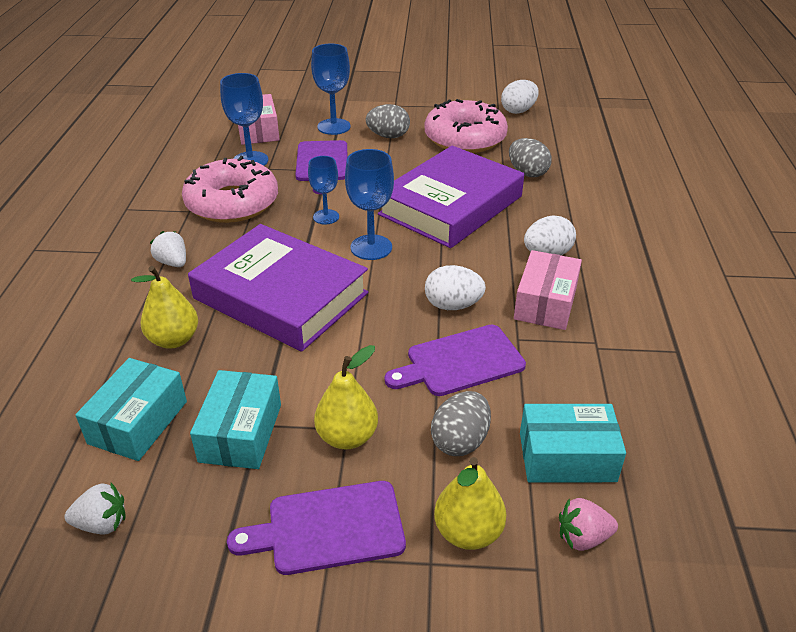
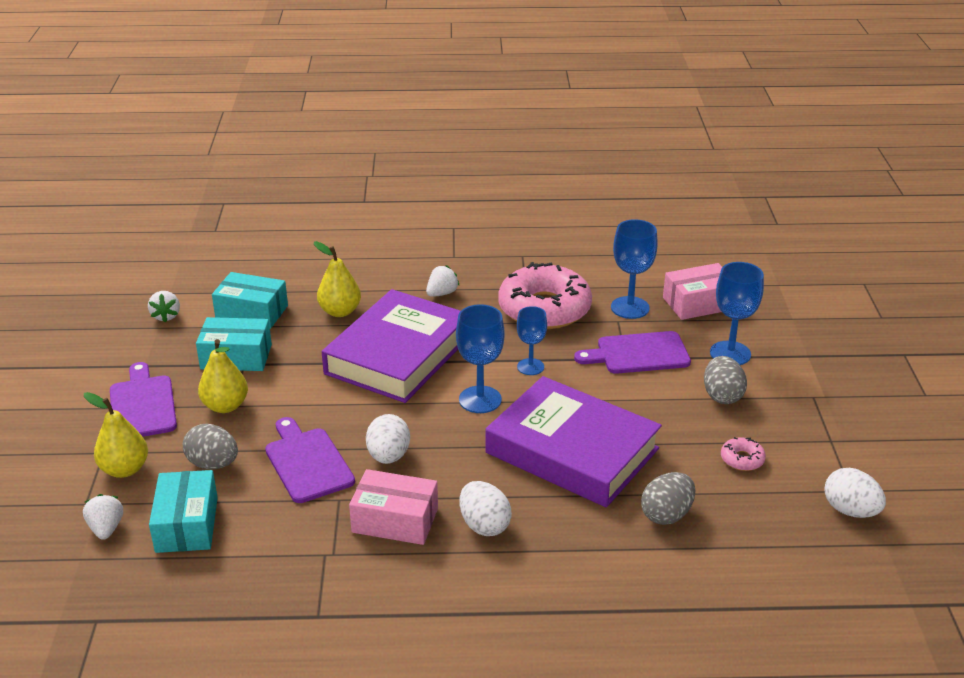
camera: 85 degrees right, 5 degrees down
(465, 138) = (742, 459): pink donut -> pink donut, size x0.40
(583, 537) = (106, 528): pink strawberry -> white strawberry

